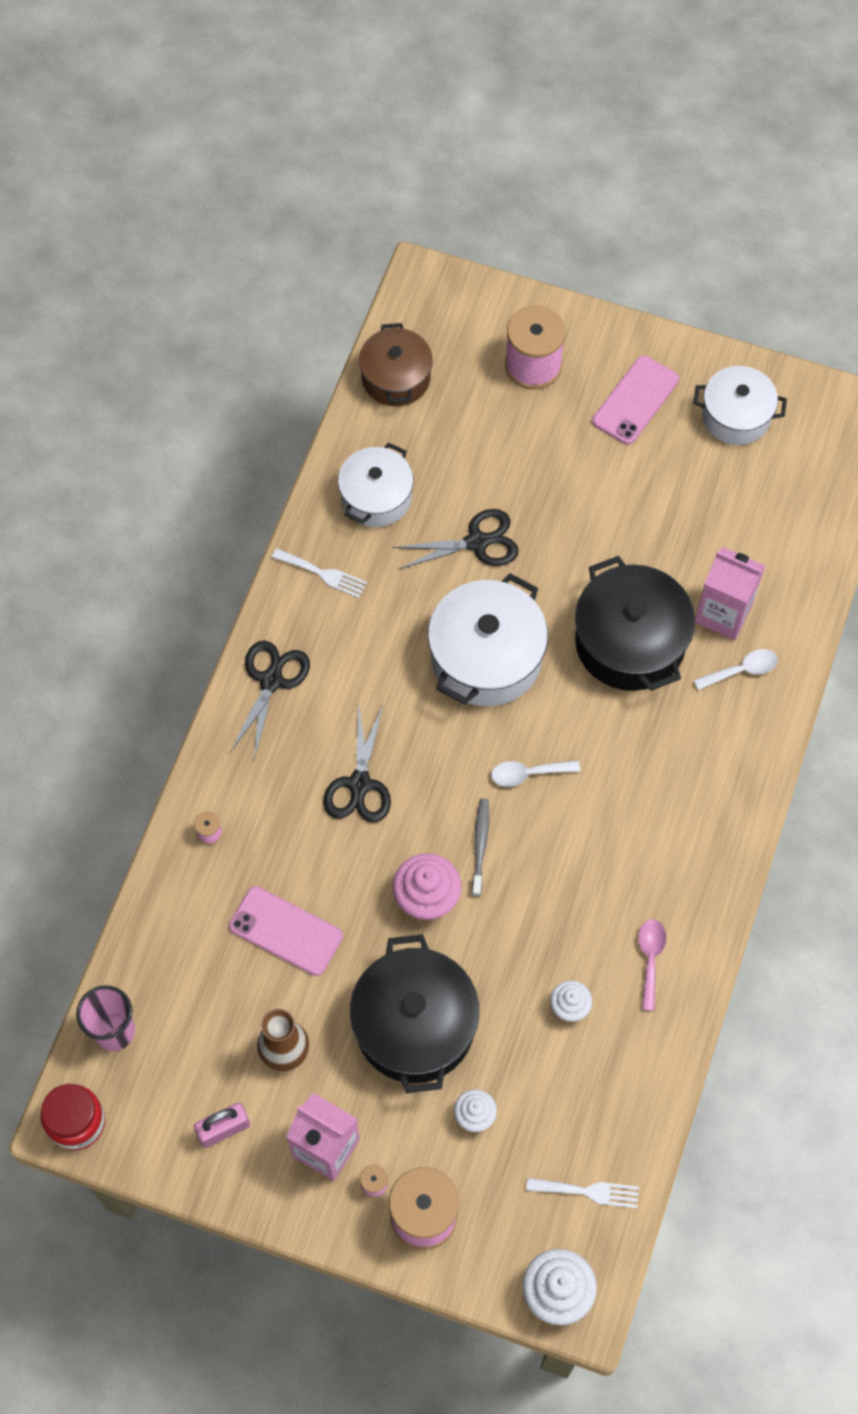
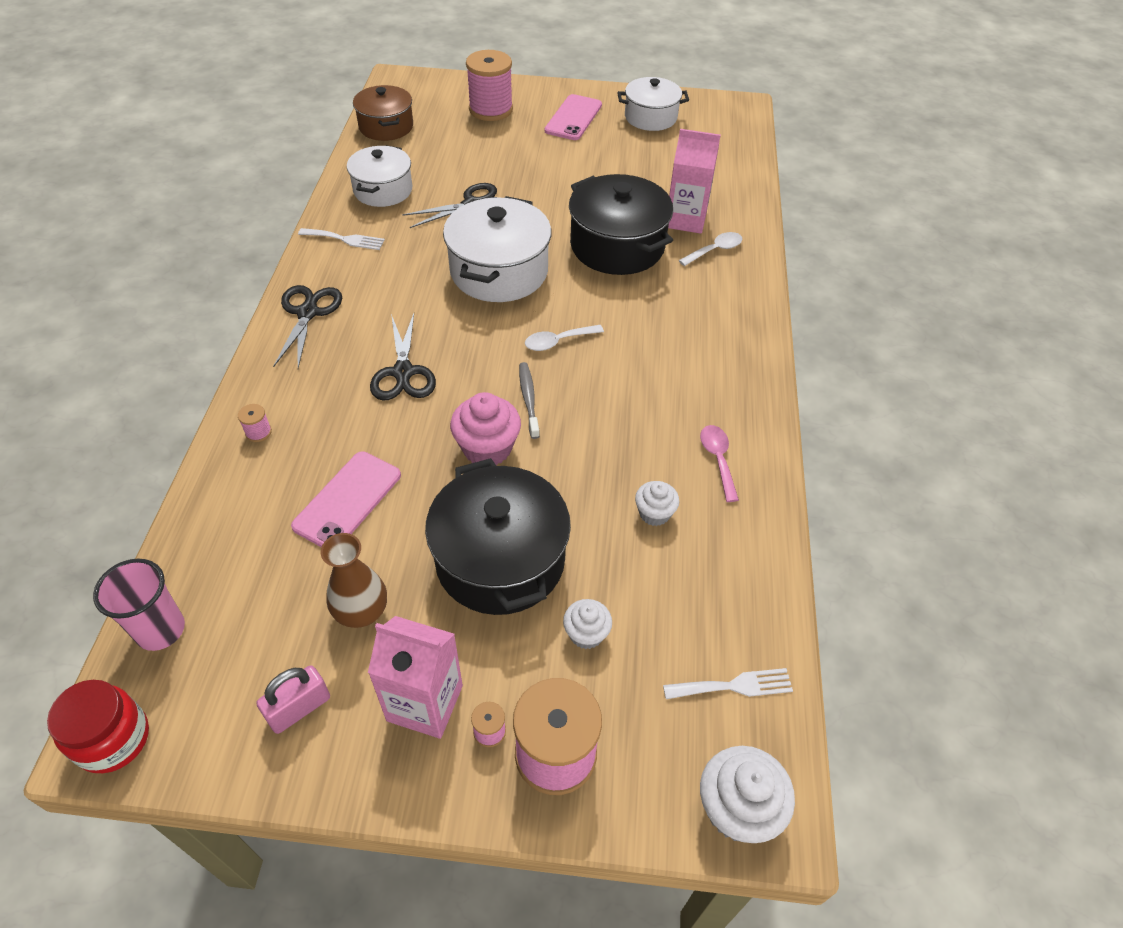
camera: 15 degrees left, 15 degrees down
(286, 931) = (347, 500): pink phone -> pink phone turned 75 degrees counterclockwise

